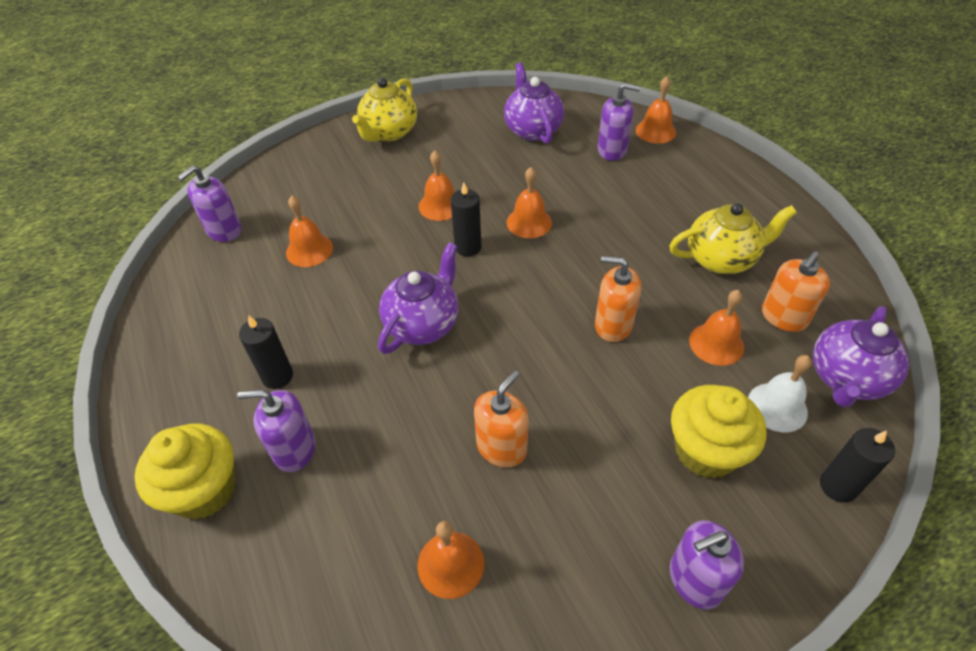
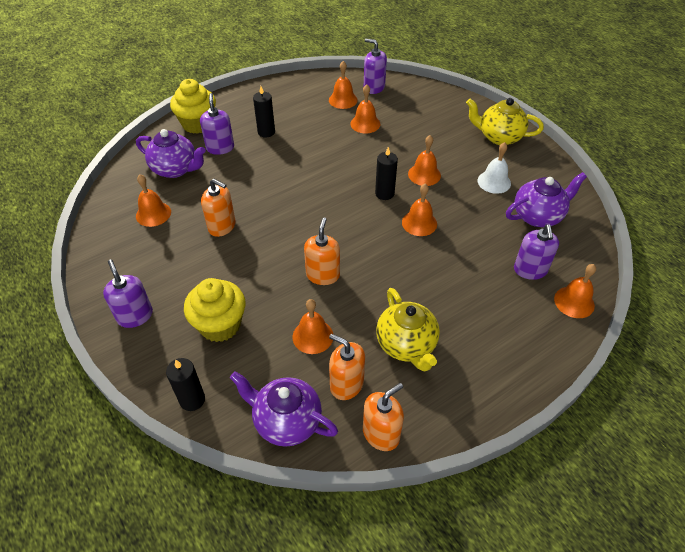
camera: 80 degrees right, 0 degrees up
(237, 269) = (343, 100): none -> orange bell
(423, 324) = (311, 182): purple teapot -> purple teapot (175, 169)
(777, 407) = (257, 370): white bell -> white bell (494, 182)
(842, 294) = (381, 434): none -> orange soap dispenser

